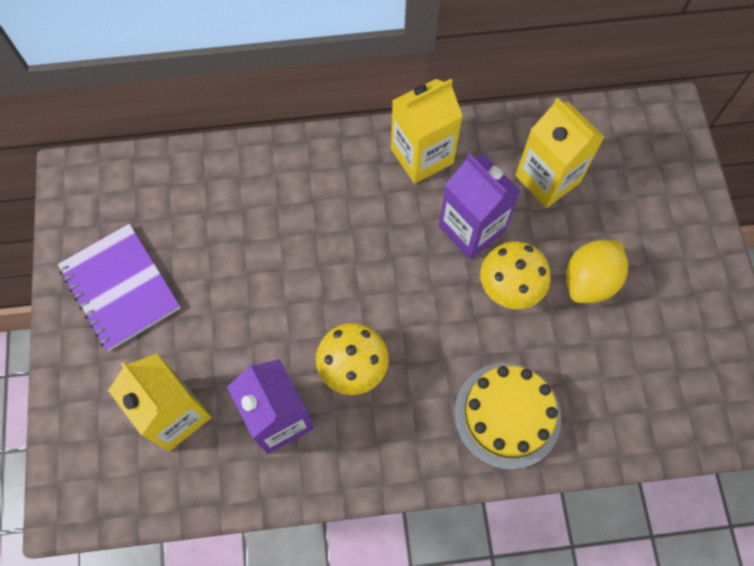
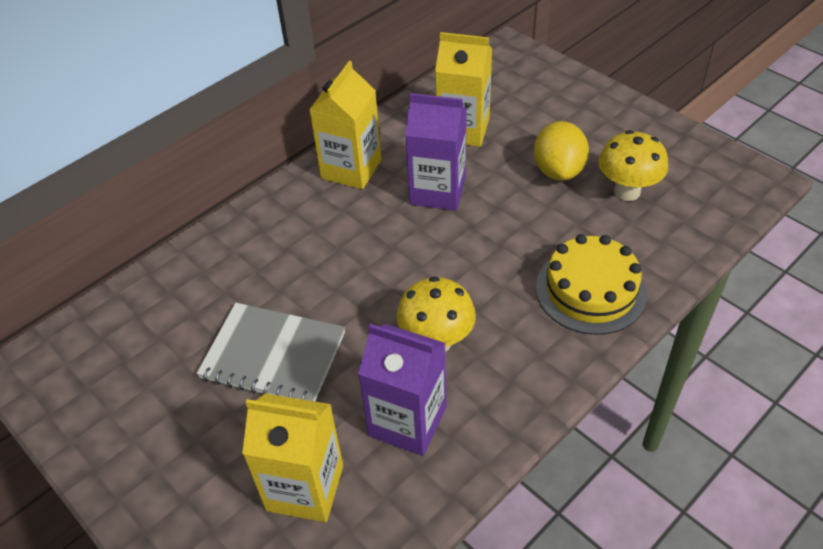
camera: 35 degrees left, 20 degrees down
(120, 288) = (155, 423): purple notebook -> none
(233, 291) = (273, 355): none -> grey notebook
(509, 289) = (506, 211): yellow mushroom -> yellow mushroom (627, 191)

